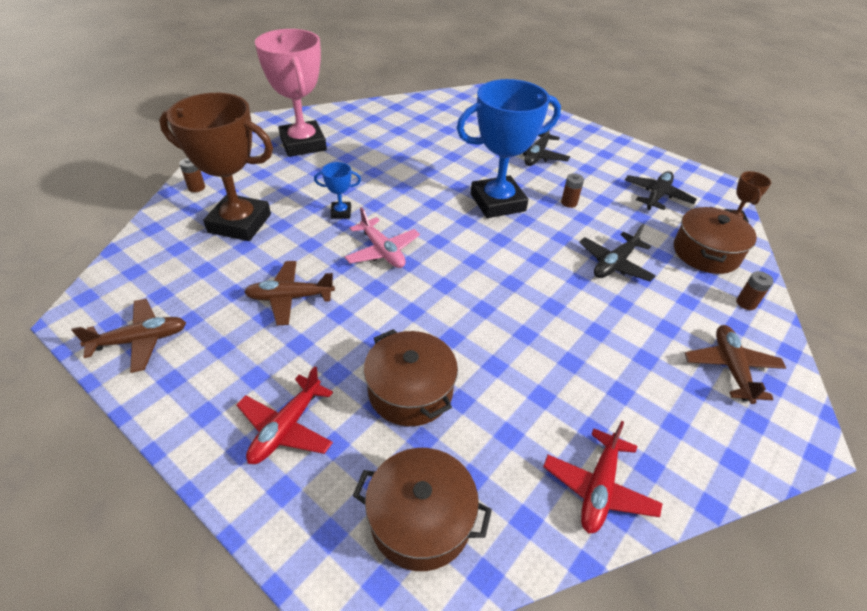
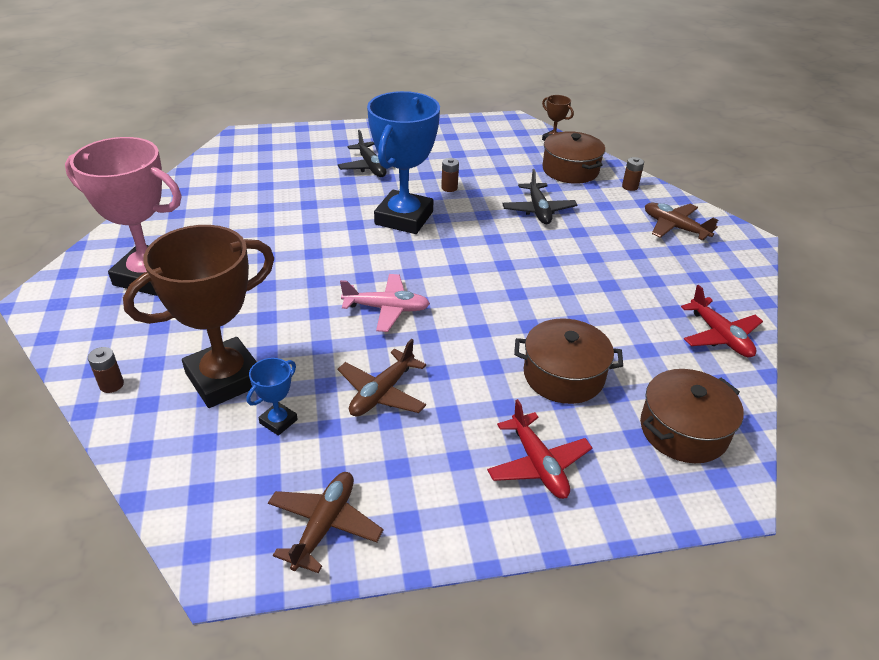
camera: 50 degrees left, 5 degrees down
(341, 212) = (300, 306): blue trophy -> blue trophy (278, 421)
(657, 196) = (491, 150): black plane -> none

